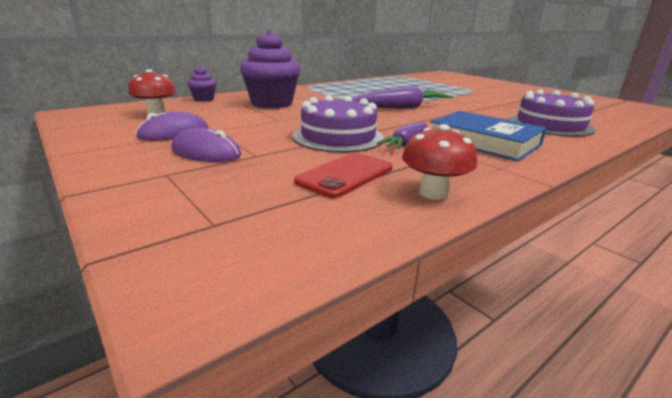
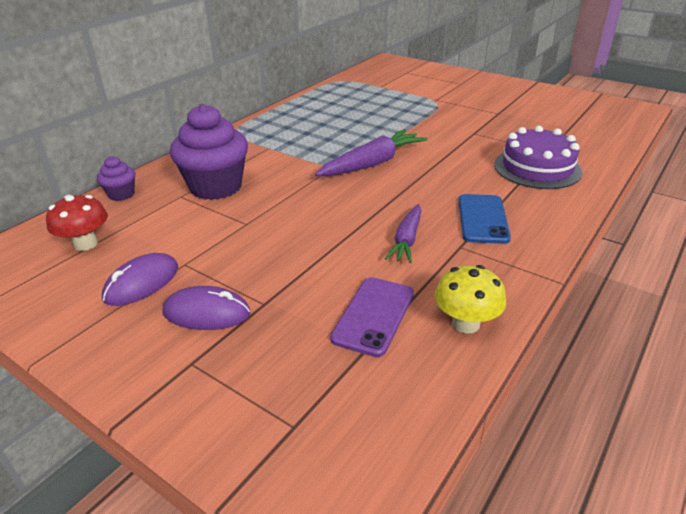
camera: 15 degrees left, 10 degrees up
(338, 137) = (332, 245): purple cake -> none
(345, 175) = (373, 315): red phone -> purple phone
(433, 193) = (466, 323): red mushroom -> yellow mushroom
(484, 142) = (482, 219): blue book -> blue phone

